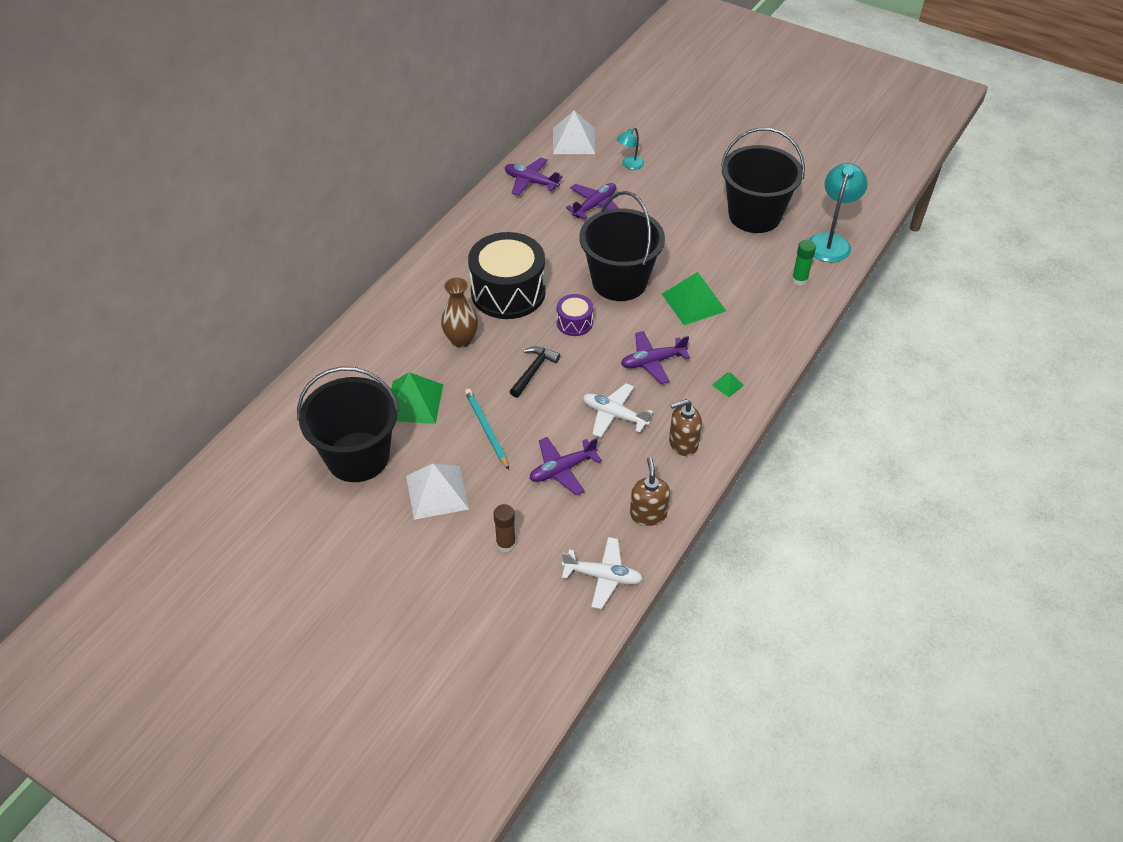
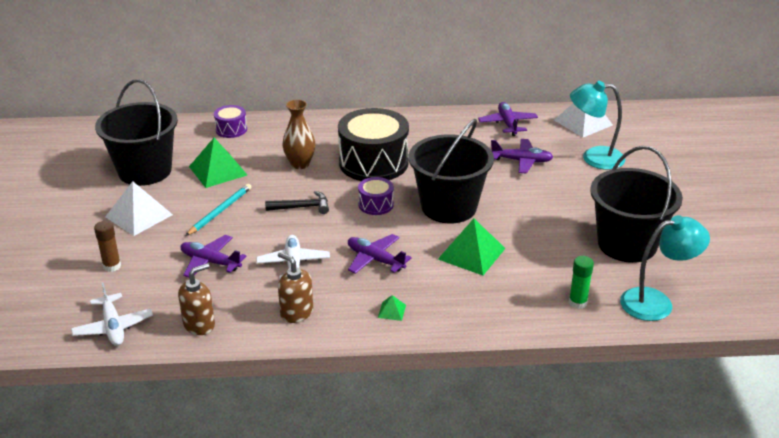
camera: 55 degrees right, 15 degrees down
(346, 360) = (231, 129): none -> purple drum
(629, 165) = (594, 158): turquoise lamp -> turquoise lamp, size x1.86

